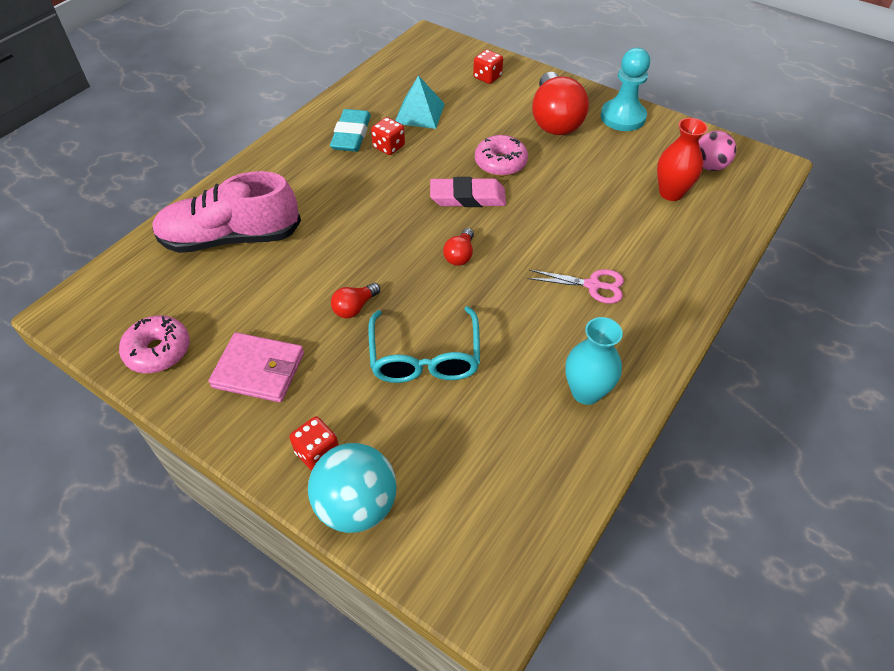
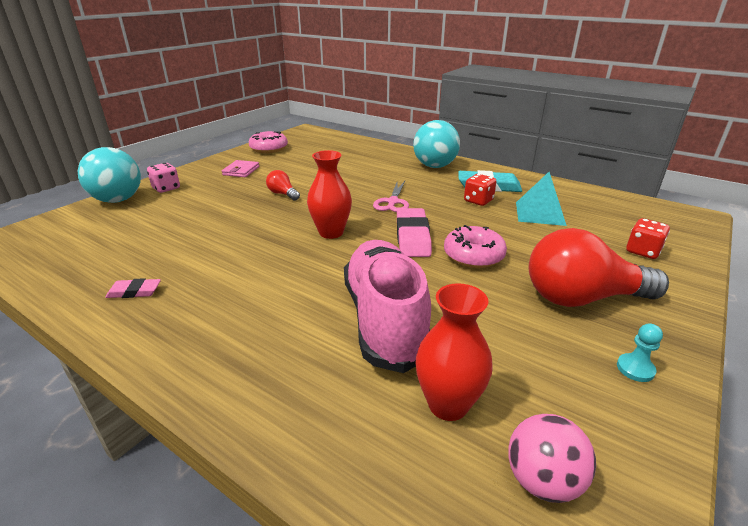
camera: 90 degrees right, 20 degrees down
(231, 238) = (359, 157): pink shoe -> pink shoe (384, 319)
(259, 370) = (241, 171): pink wallet -> pink wallet, size x0.65
(282, 169) = (434, 166): none -> turquoise ball
(317, 452) = (166, 188): red dice -> pink dice
(425, 357) = (222, 218): turquoise glasses -> none
(460, 255) = (331, 232): red light bulb -> red vase
(586, 392) = (134, 292): turquoise vase -> pink eraser
(592, 285) = (270, 307): pink scissors -> pink scissors (392, 202)
(622, 117) = (635, 369): turquoise pawn -> turquoise pawn, size x0.45

